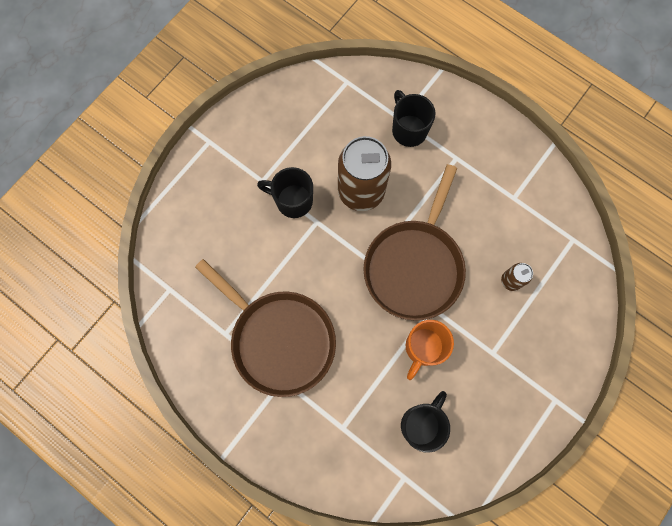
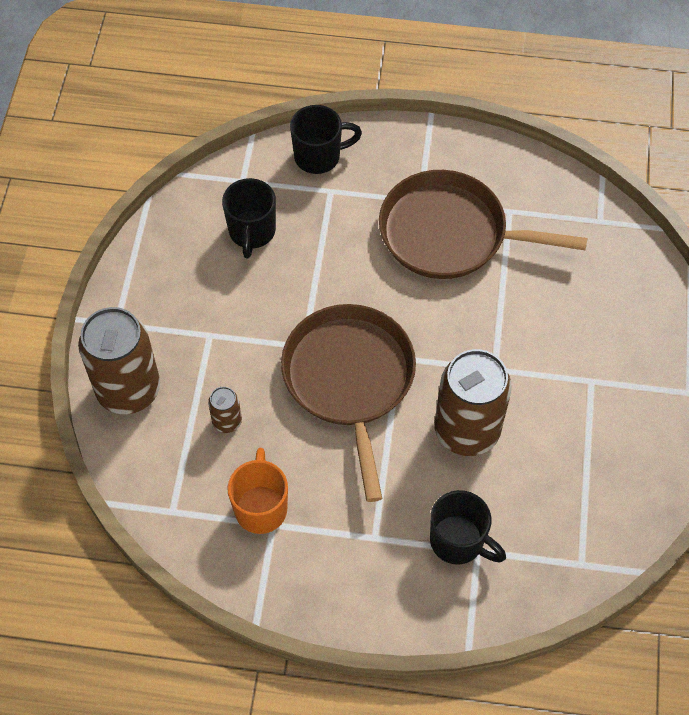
camera: 150 degrees right, 15 degrees down
(292, 201) = (539, 377): black mug -> black mug (319, 156)
(423, 348) = (290, 301): orange mug -> orange mug (261, 507)
(567, 340) = (128, 390): none -> brown can

